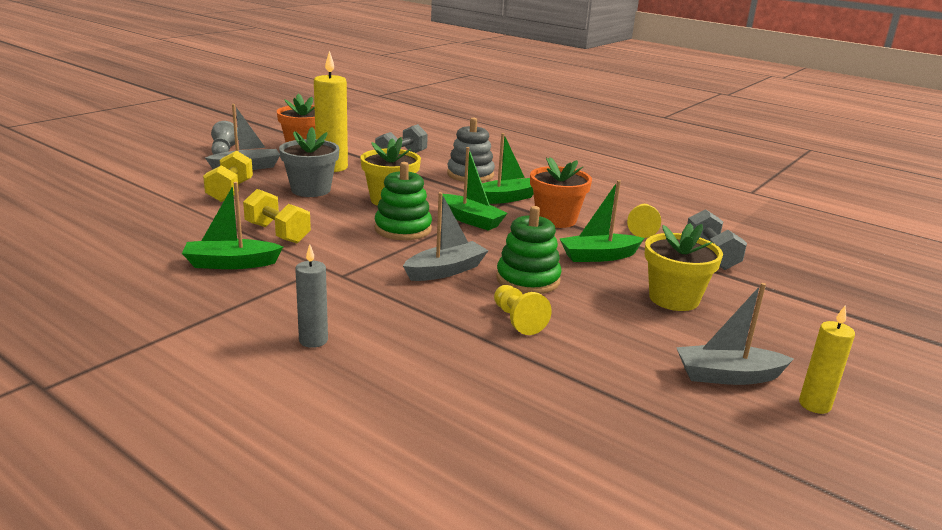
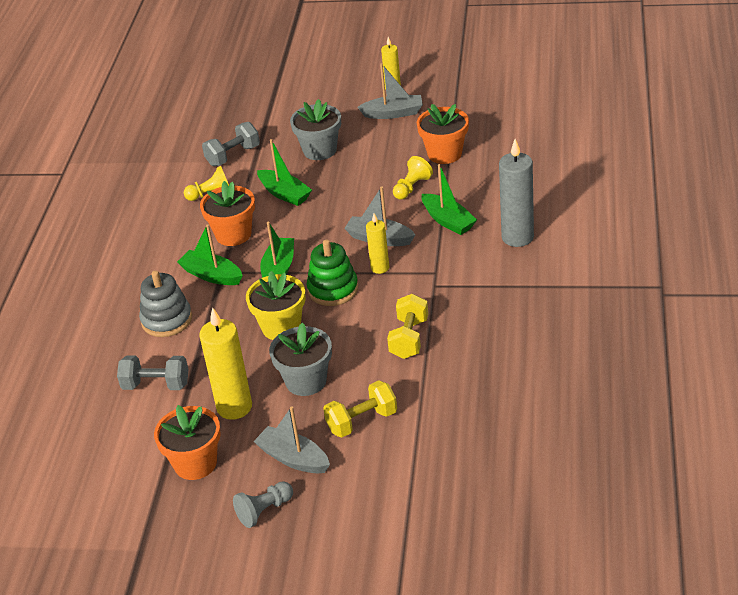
camera: 115 degrees left, 15 degrees up
(231, 263) = (477, 324): green boat -> green boat (448, 221)
(313, 340) = (517, 237): grey candle -> grey candle, size x1.73
(398, 255) = (380, 268): none -> yellow candle
(528, 280) = (354, 205): green stacking toy -> none
(569, 371) = (444, 154): none -> orange flower pot
(674, 299) = (320, 150): yellow flower pot -> grey flower pot
(728, 376) = (393, 113): grey boat -> grey boat turned 60 degrees counterclockwise

